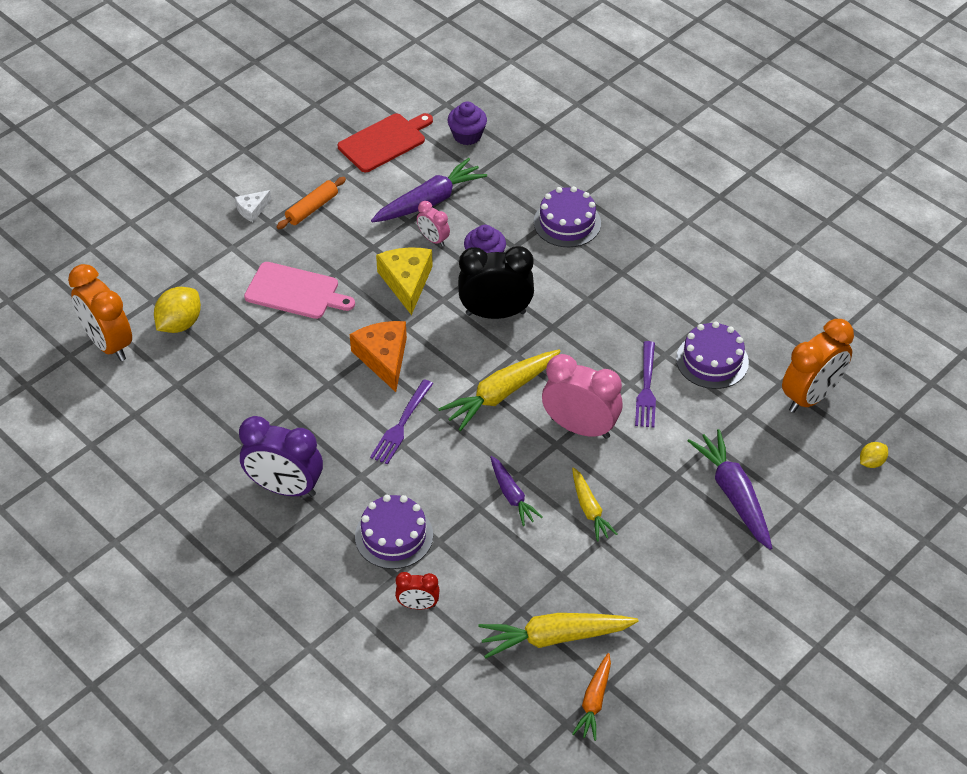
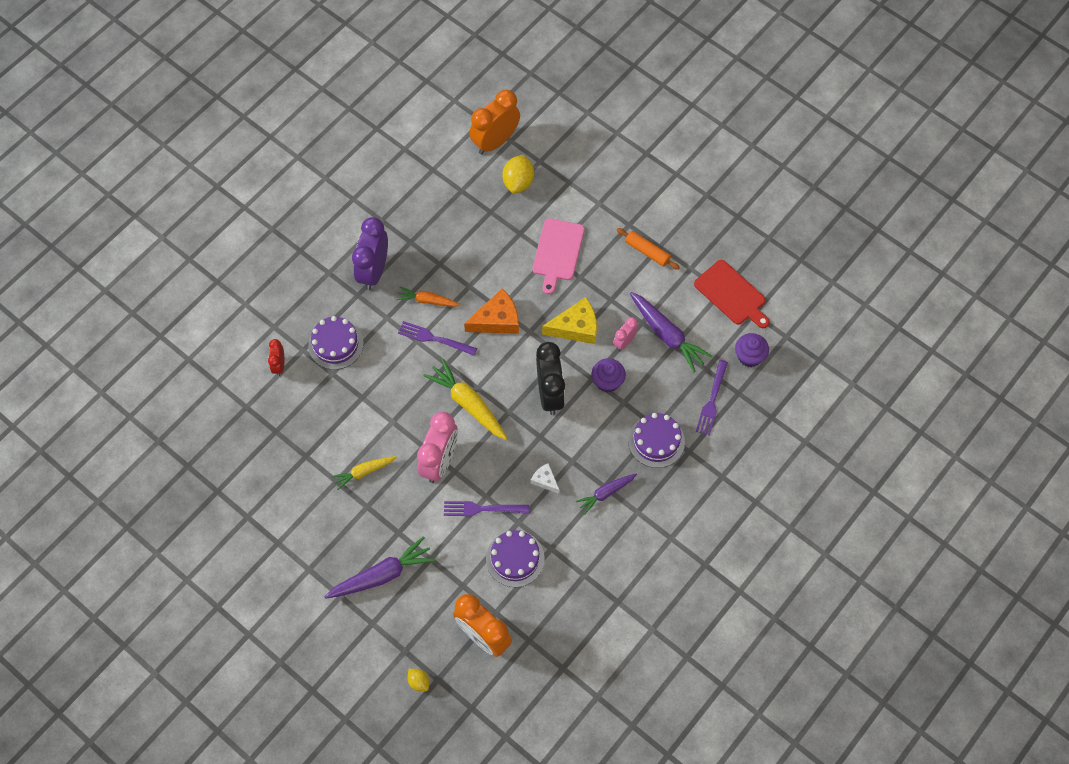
camera: 85 degrees right, 15 degrees up
(180, 324) = (518, 182): yellow lemon -> yellow lemon turned 75 degrees clockwise
(252, 209) = (640, 211): white cheese -> white cheese (545, 480)
(512, 495) = (374, 418): purple carrot -> purple carrot (606, 493)
(519, 171) = (712, 400): none -> purple fork
(554, 637) = (254, 454): yellow carrot -> none
(594, 701) = (204, 482): orange carrot -> orange carrot (427, 300)

